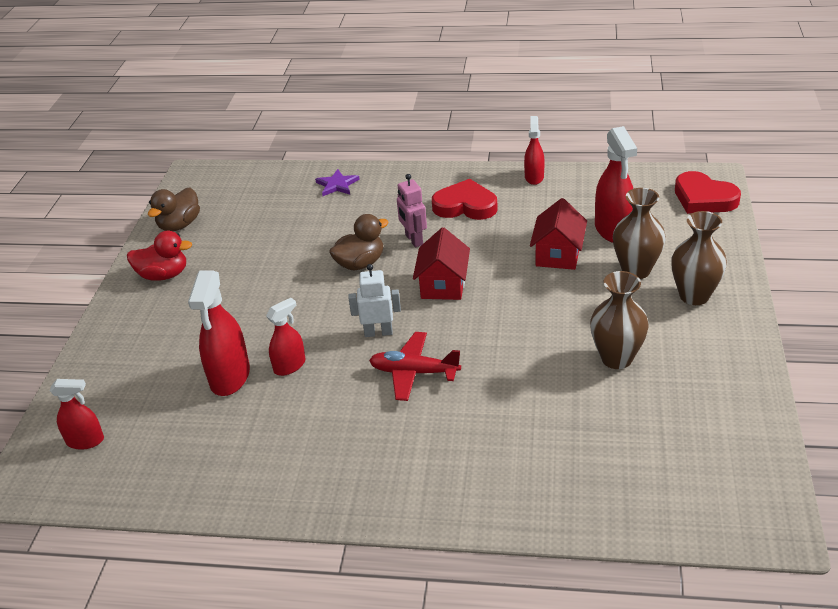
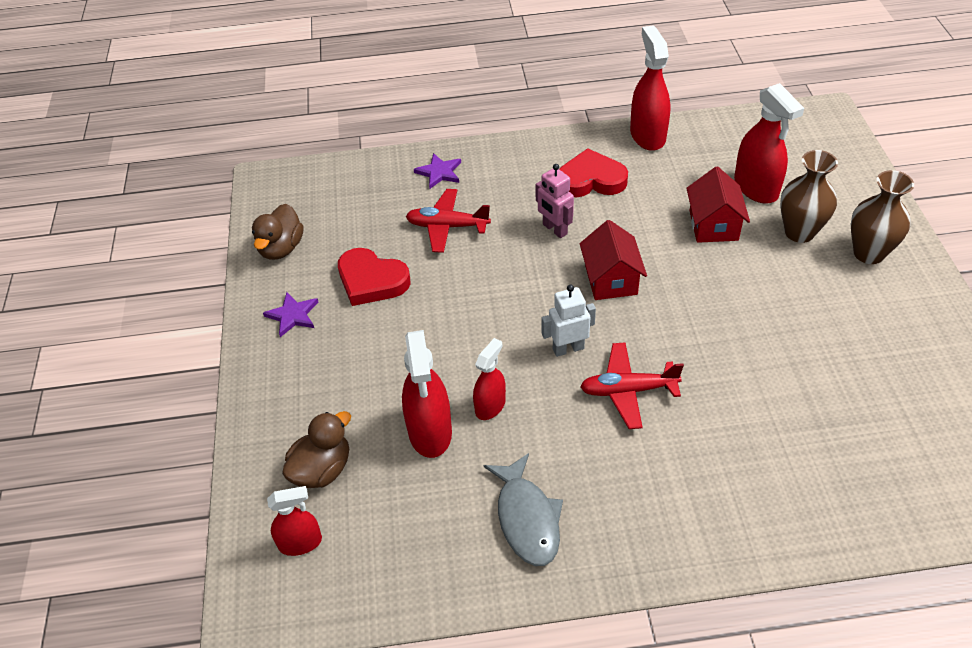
camera: 15 degrees left, 10 degrees up
(163, 275) = (293, 315): red duck -> purple star
(277, 455) = (527, 518): none -> grey fish
(323, 226) = (447, 226): none -> red plane
(360, 263) = (510, 267): brown duck -> brown duck (322, 469)
(534, 177) = (647, 135): red spray bottle -> red spray bottle, size x1.66
(616, 358) = (825, 338): brown vase -> none
(703, 198) = (828, 138): red heart -> red heart (371, 281)

